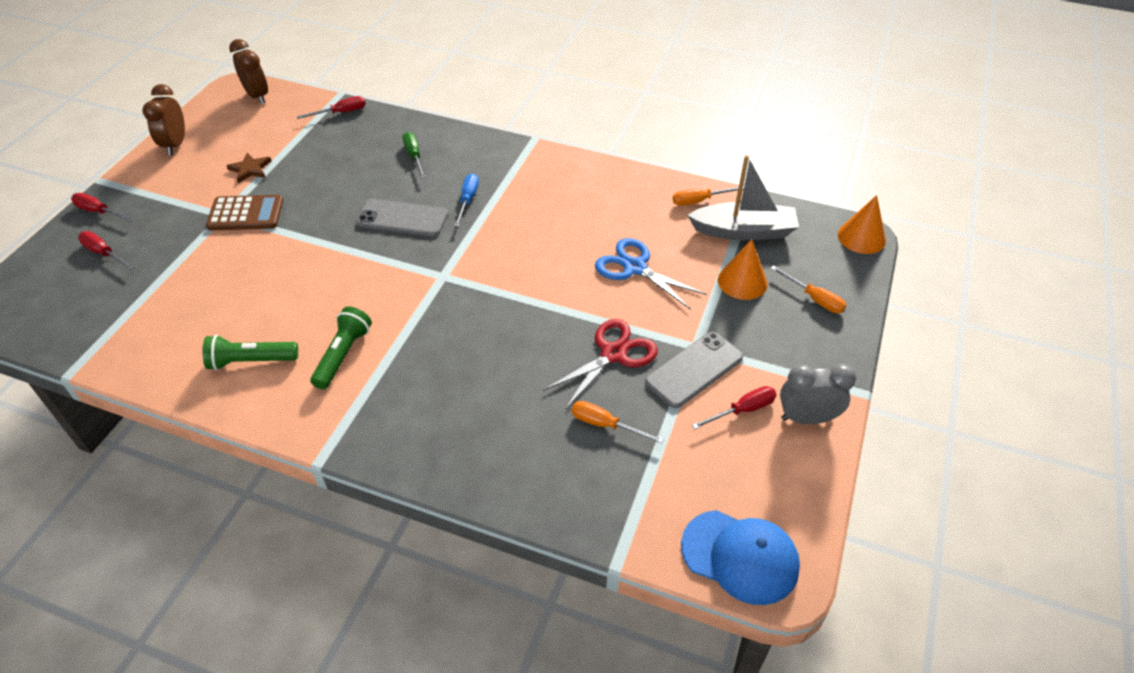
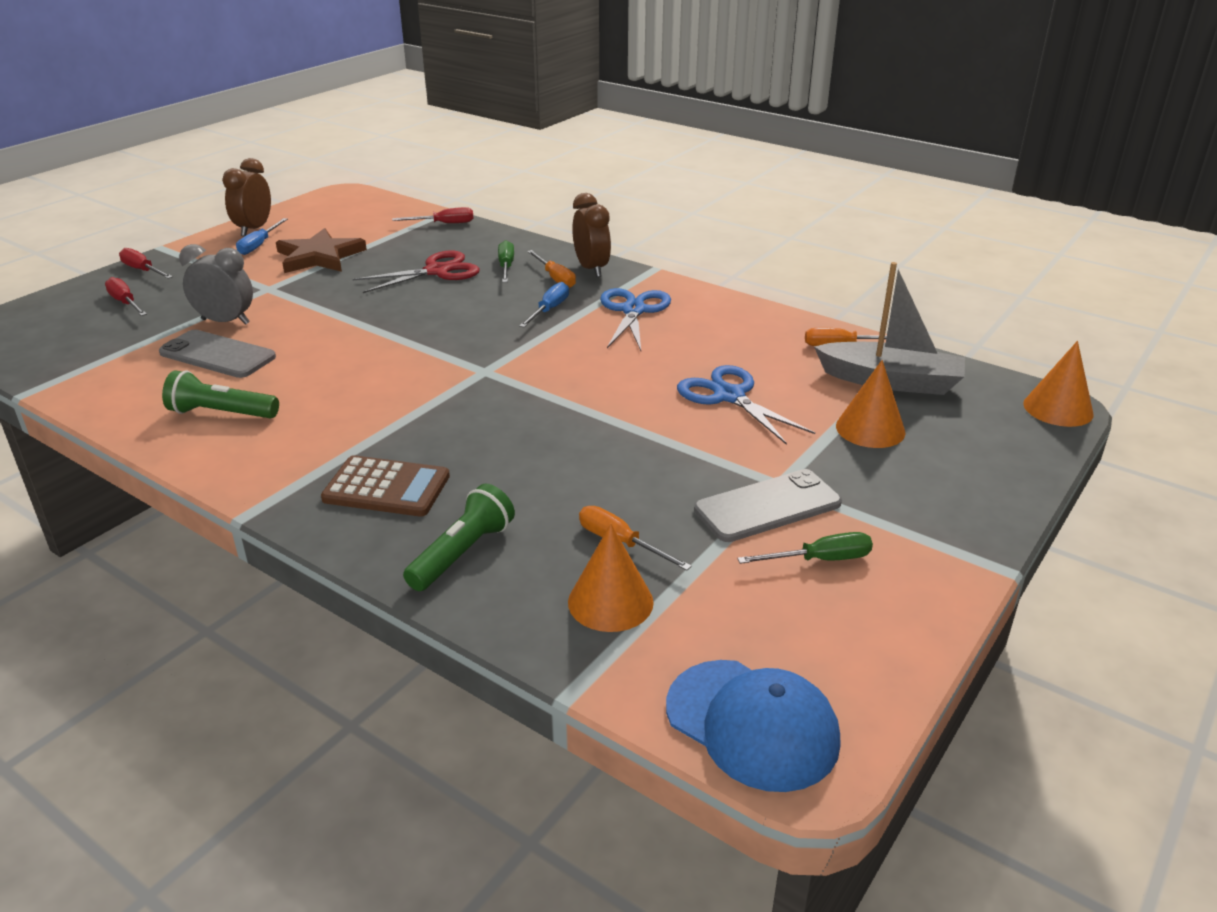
camera: 15 degrees right, 15 degrees down
(190, 164) = (259, 245): none -> blue screwdriver
(246, 213) = (293, 290): brown calculator -> brown calculator (386, 488)
(250, 169) = (319, 256): brown star -> brown star, size x1.78
(257, 96) = (362, 202): brown clock -> brown clock (591, 269)
(343, 355) = (328, 424): green flashlight -> green flashlight (462, 553)
(402, 218) = (464, 316): grey phone -> grey phone (217, 355)
(534, 189) = (633, 310): none -> blue scissors
(613, 354) = (664, 474): red scissors -> red scissors (437, 271)
(617, 478) = (610, 602): none -> orange cone
(742, 410) = (820, 560): red screwdriver -> green screwdriver
(806, 418) = (912, 584): grey clock -> grey clock (225, 322)
(814, 299) = (967, 460): orange screwdriver -> orange screwdriver (555, 278)

